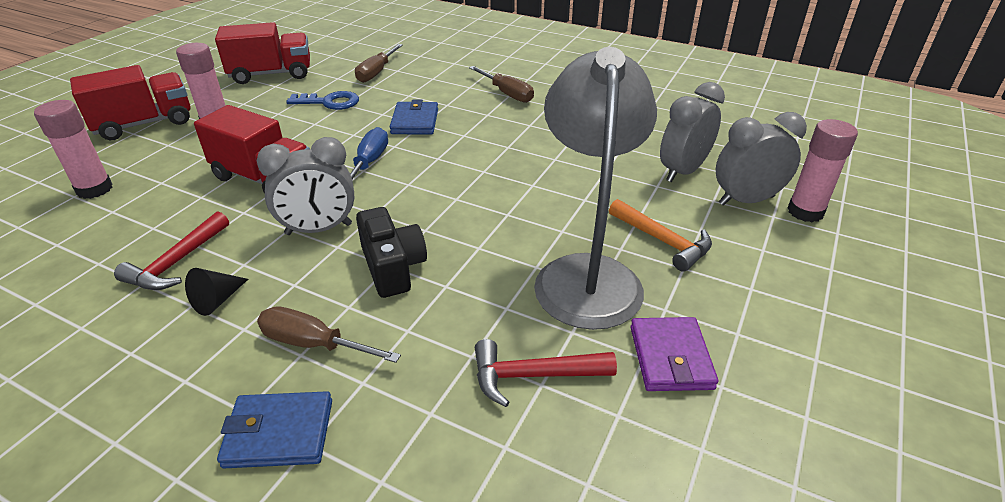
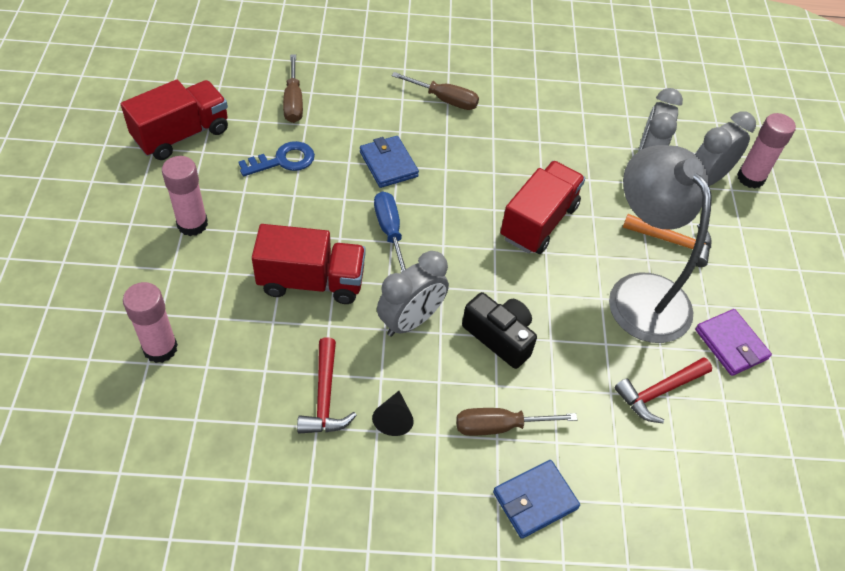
camera: 30 degrees left, 15 degrees up
(144, 124) = (116, 249): red truck -> red truck (538, 222)

